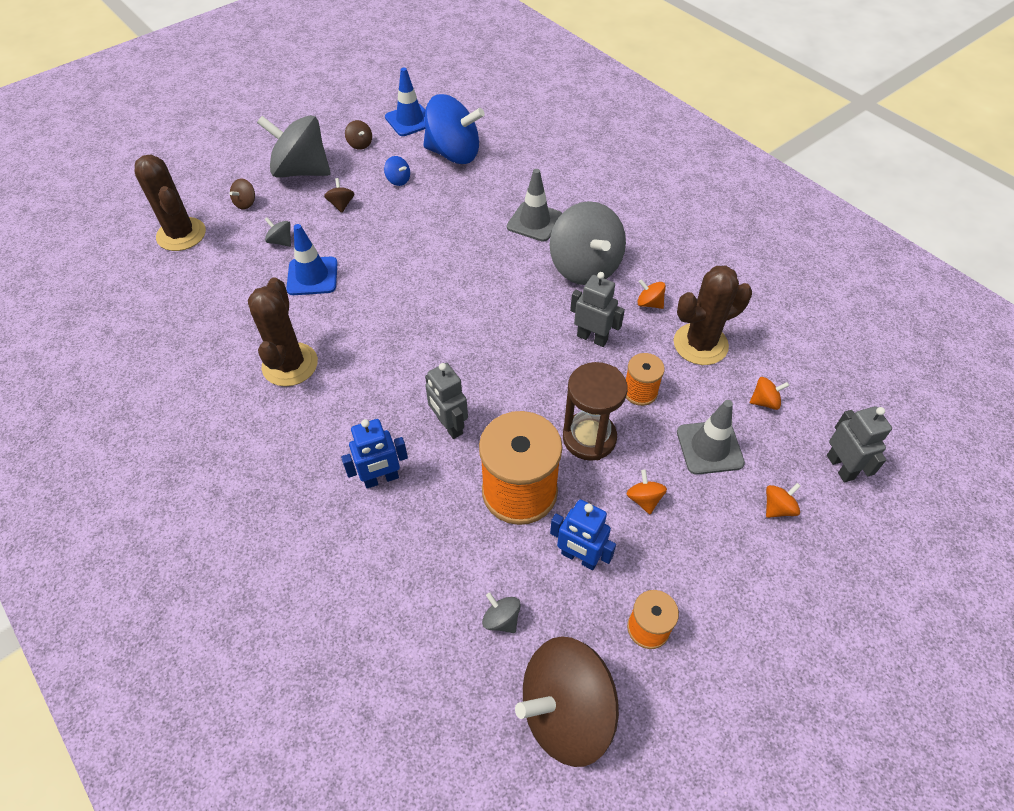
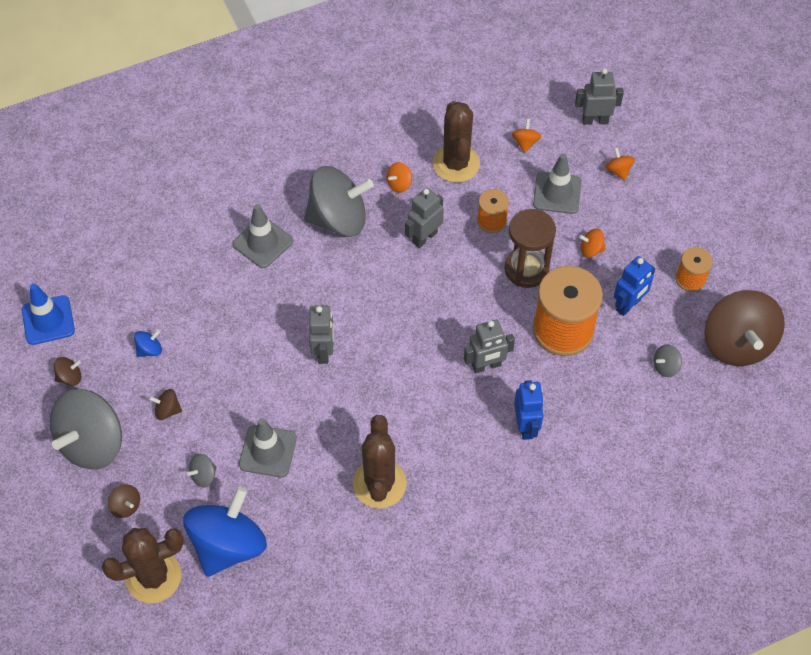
camera: 75 degrees left, 5 degrees up
(290, 364) = (379, 484): brown cactus -> brown cactus turned 75 degrees clockwise
(312, 276) = (268, 451): blue traffic cone -> grey traffic cone
(429, 290) = (323, 351): none -> grey robot
(454, 154) = (127, 289): blue spinning top -> blue spinning top (228, 545)

